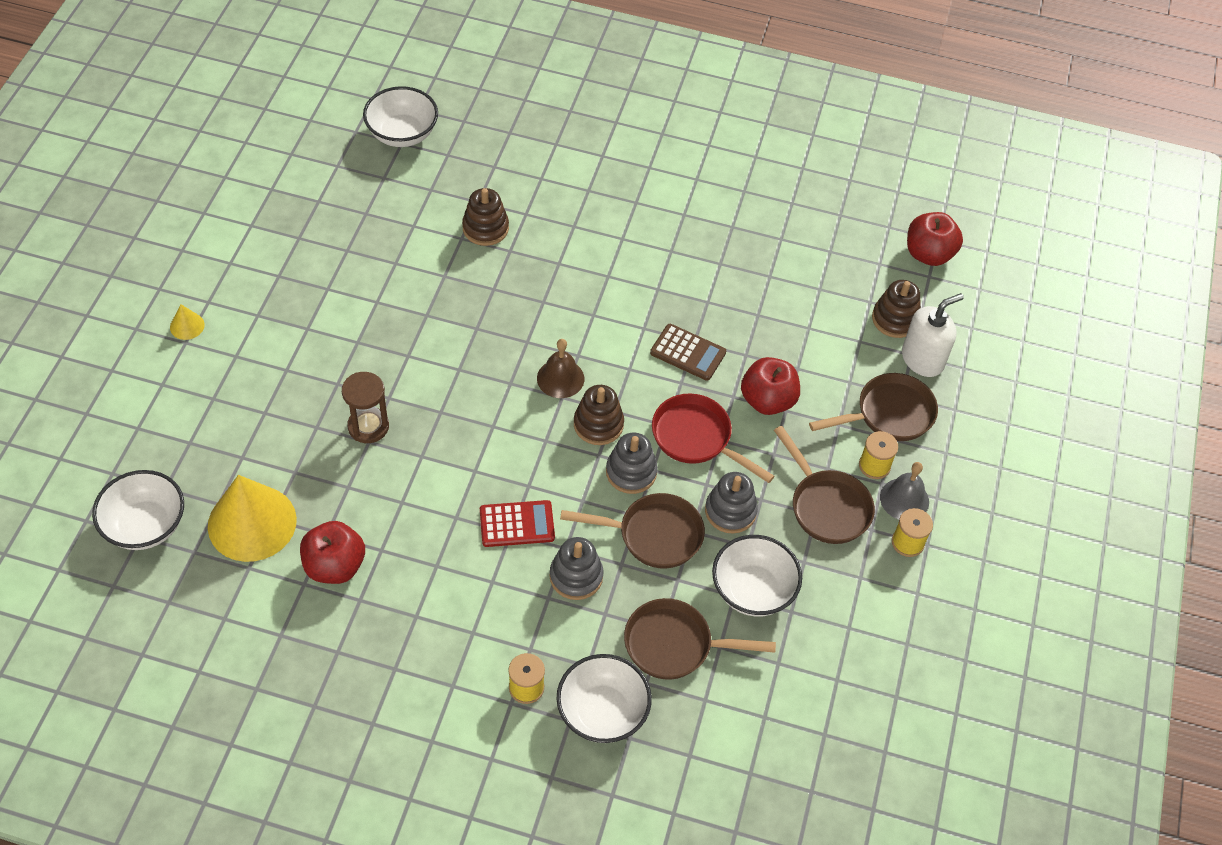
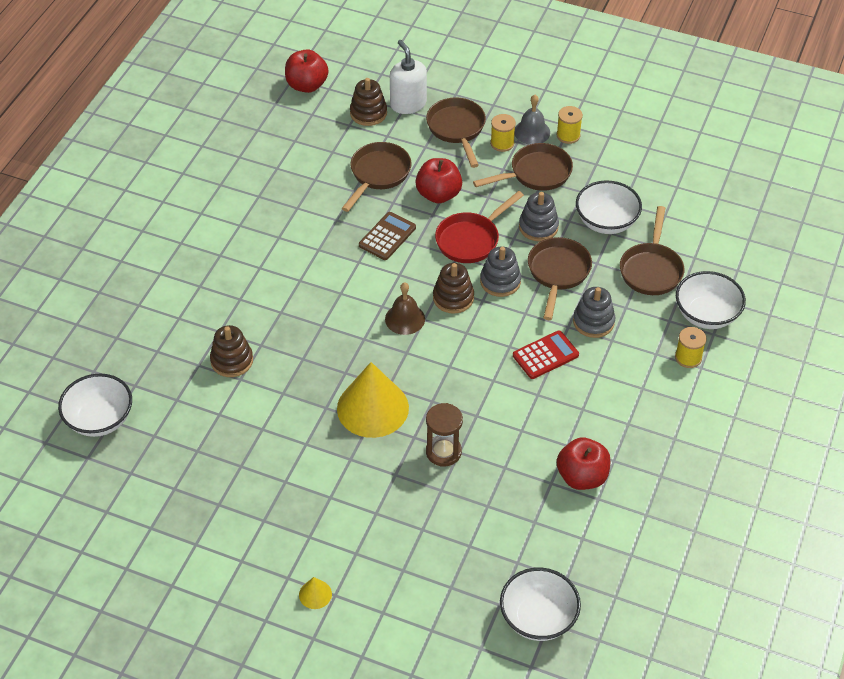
camera: 80 degrees left, 5 degrees down
(252, 523) = (538, 536): yellow cone -> yellow cone (372, 408)
(517, 524) = (545, 355): red calculator -> red calculator turned 60 degrees clockwise
(790, 336) = (378, 174): none -> brown pan

